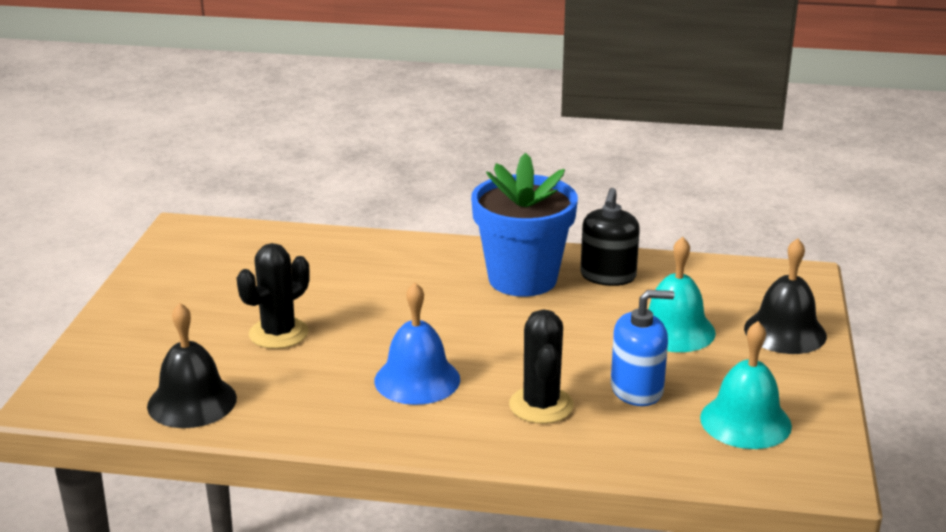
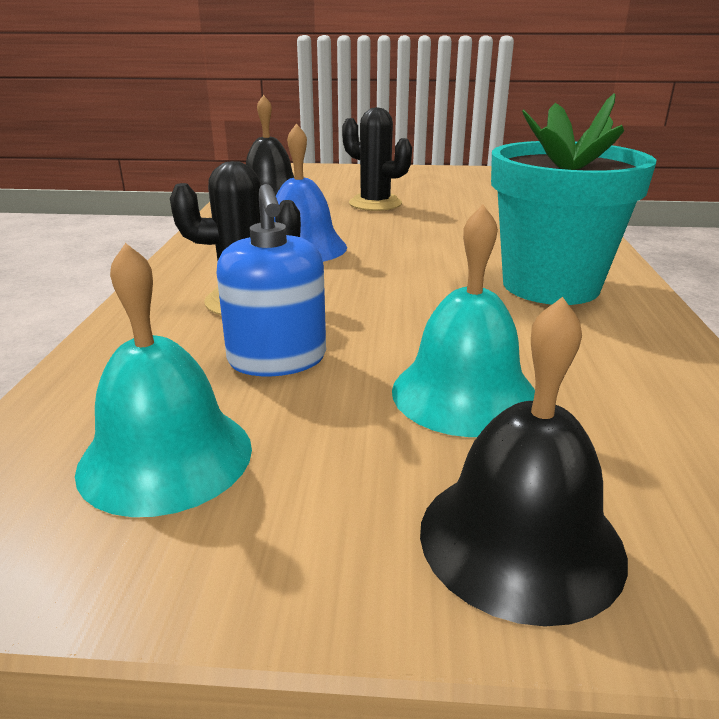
camera: 85 degrees right, 0 degrees up
(522, 279) = (550, 285): blue flower pot -> turquoise flower pot
(608, 276) = (610, 339): black soap dispenser -> none

